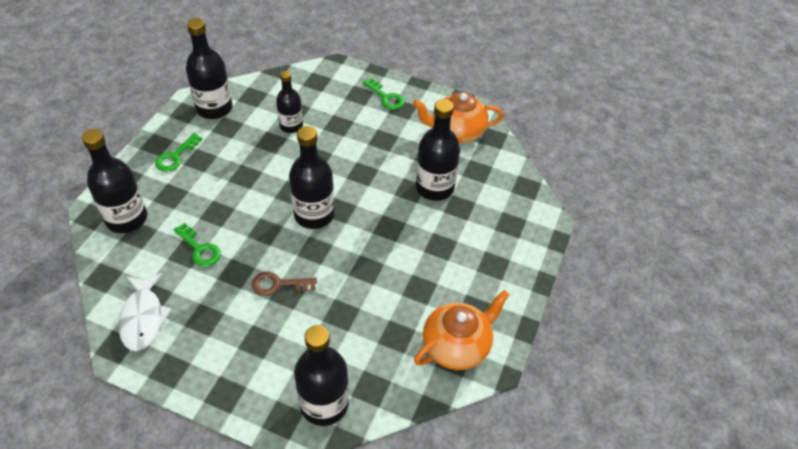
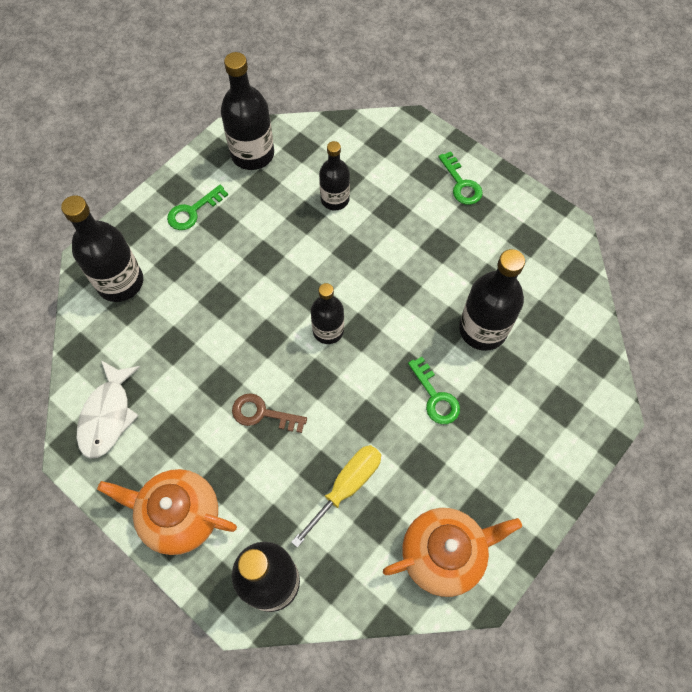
camera: 20 degrees right, 15 degrees up
(200, 249) = (189, 343): green key -> green key (435, 396)
(314, 215) = (328, 330): black bottle -> black bottle, size x0.64
(364, 319) = (347, 486): none -> yellow screwdriver
(456, 132) = (534, 255): orange teapot -> orange teapot (179, 515)

